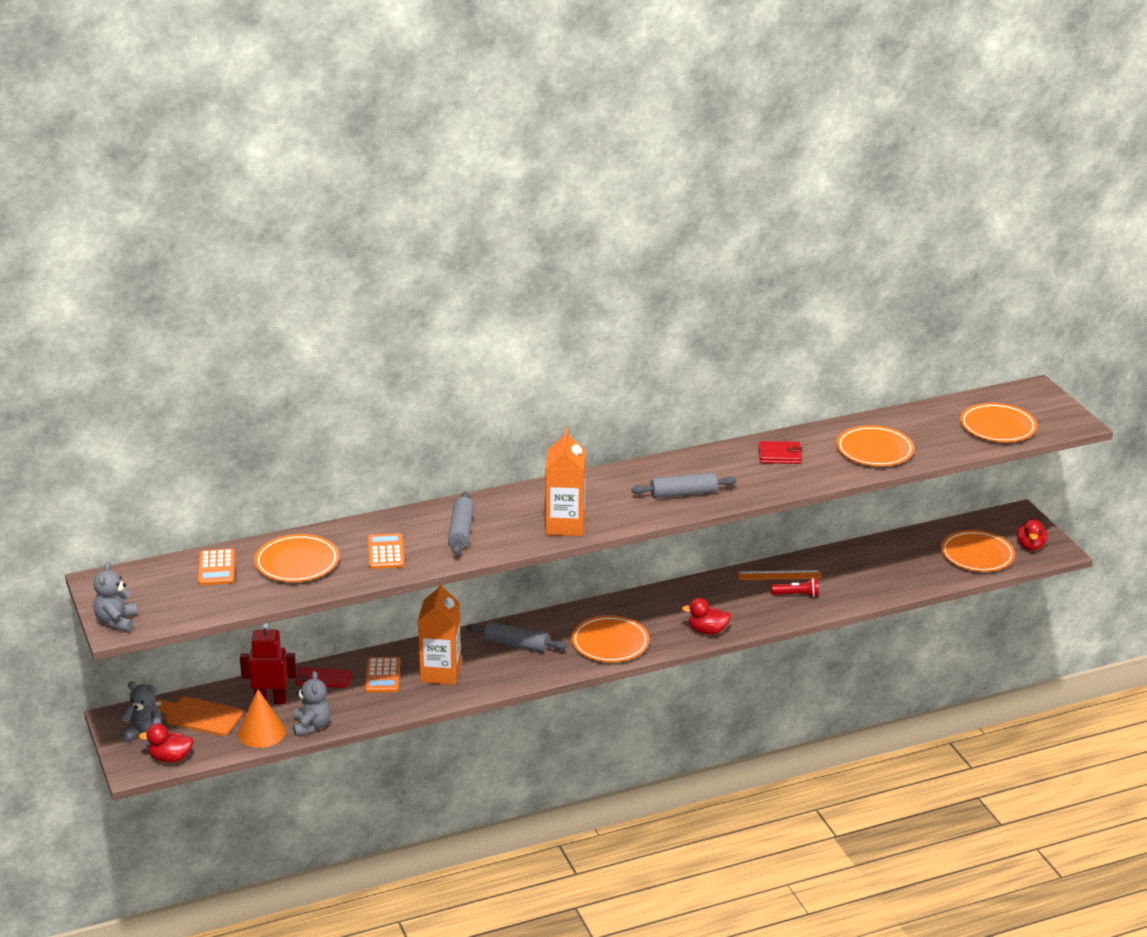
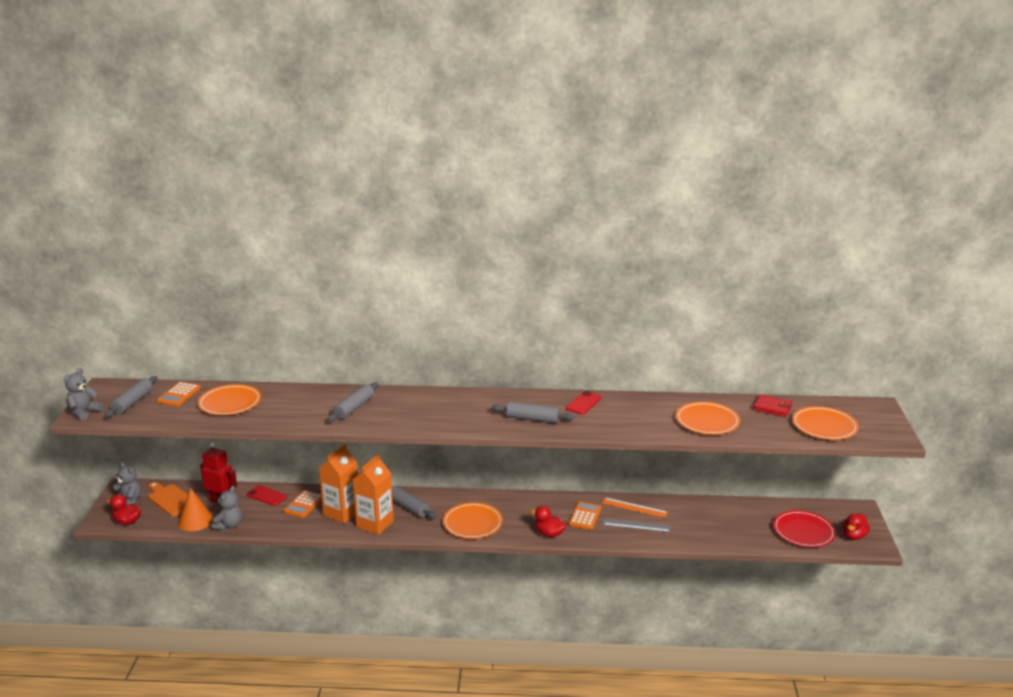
camera: 25 degrees right, 5 degrees down
(167, 593) = (133, 402): none -> grey rolling pin
(386, 552) = (291, 410): orange calculator -> orange calculator (585, 516)
(565, 525) = (427, 421): orange carton -> orange carton (375, 524)
(724, 460) = (584, 403): none -> red phone
(779, 455) = (629, 409): red wallet -> red wallet (772, 408)
(797, 595) = (636, 525): red flashlight -> grey ruler
(977, 555) = (803, 531): orange plate -> red plate

